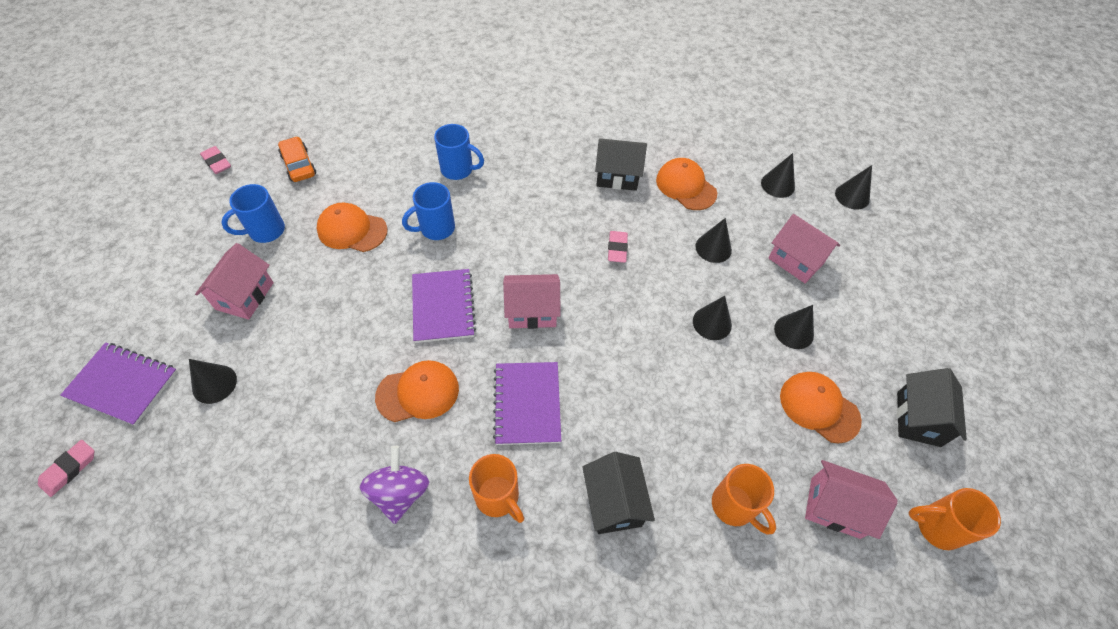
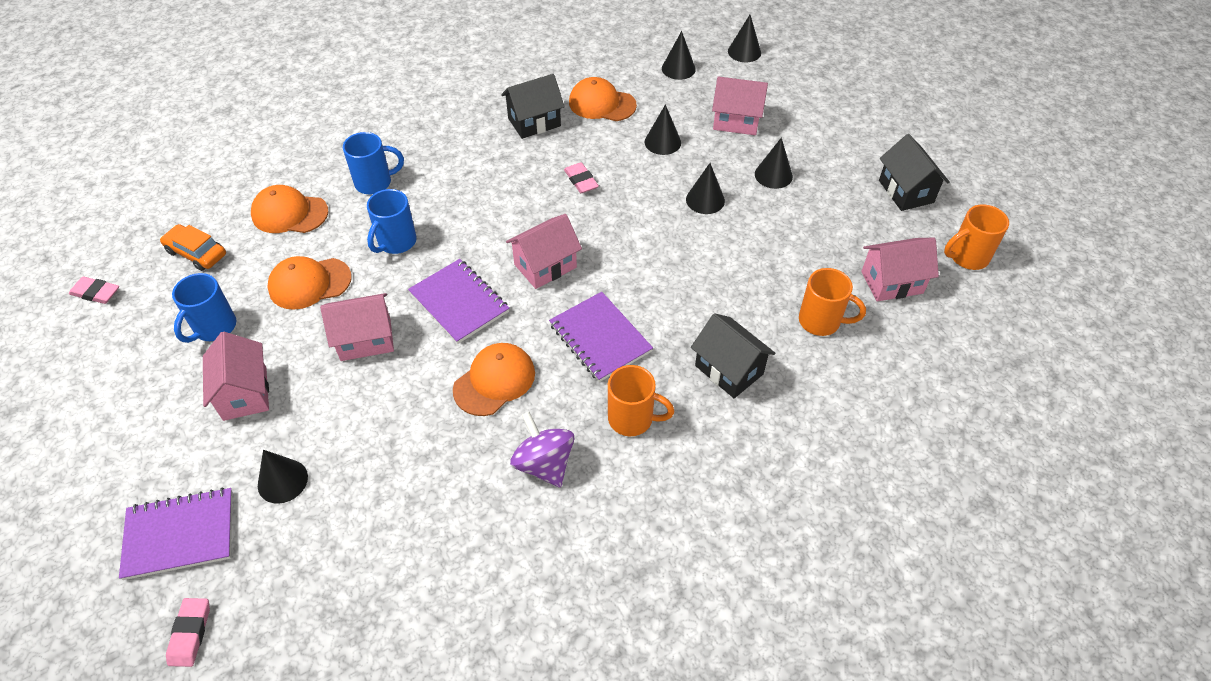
camera: 30 degrees left, 5 degrees down
(354, 299) = (365, 339): none -> pink house
(819, 407) = (831, 220): orange cap -> orange cap (289, 213)

